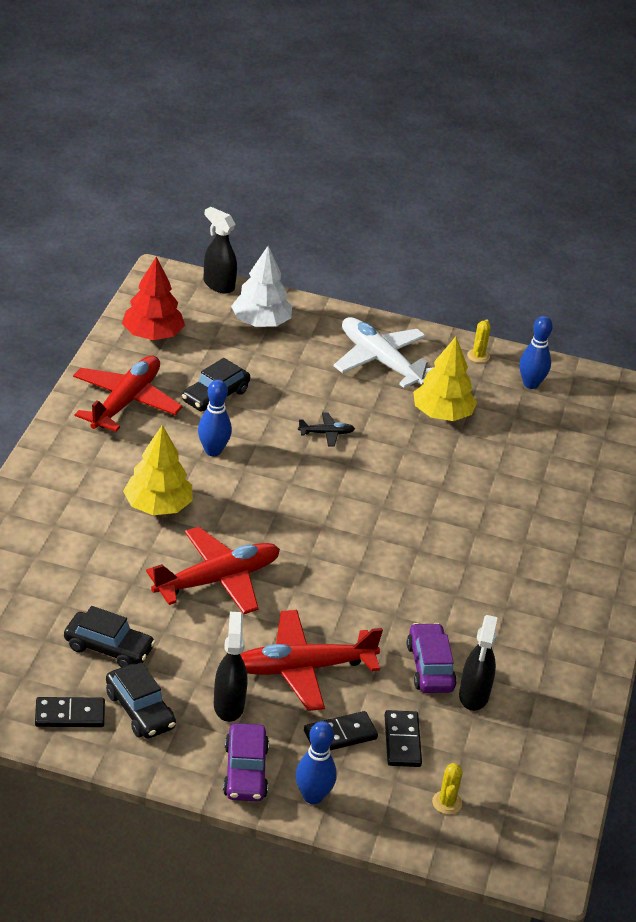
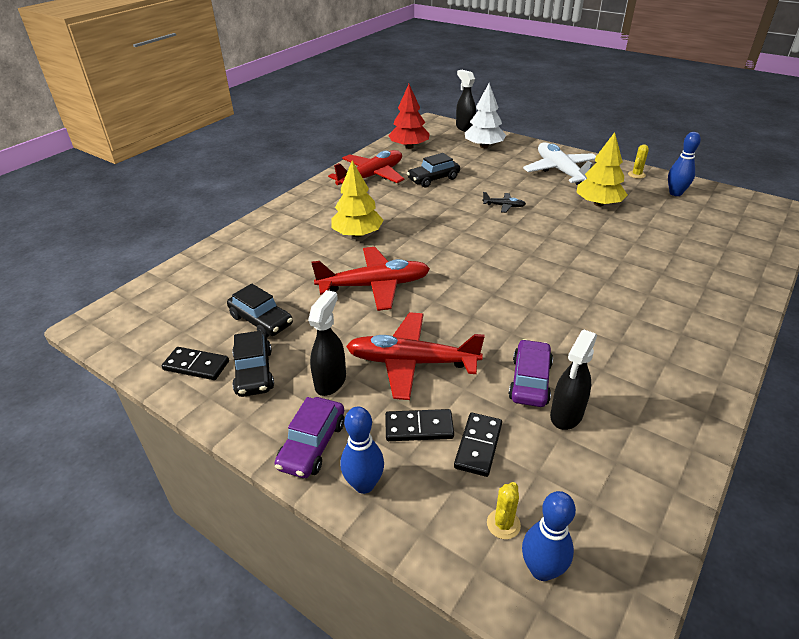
camera: 25 degrees right, 0 degrees up
(213, 451) = (415, 207): blue bowling pin -> blue bowling pin (541, 569)

